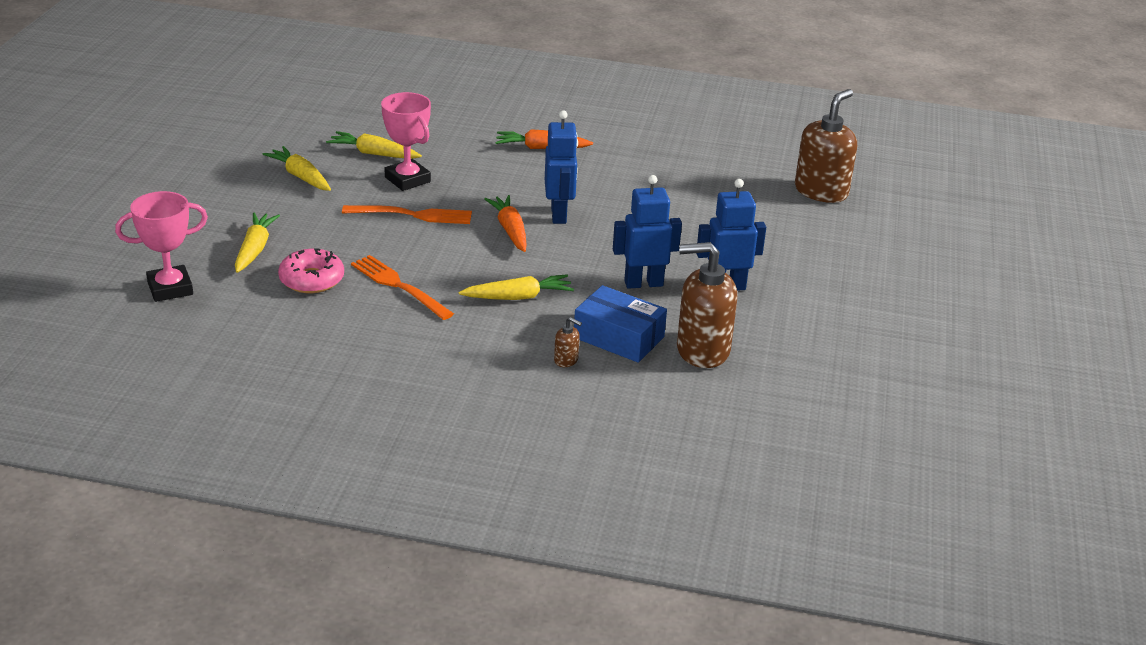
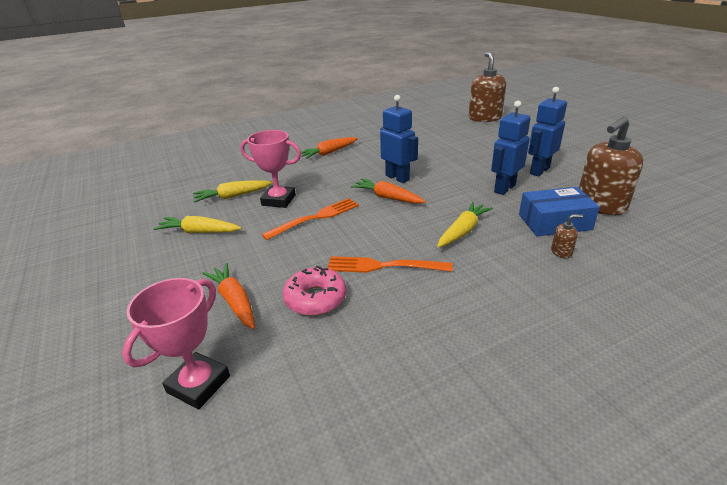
camera: 35 degrees left, 0 degrees up
(254, 249) = (234, 301): yellow carrot -> orange carrot

